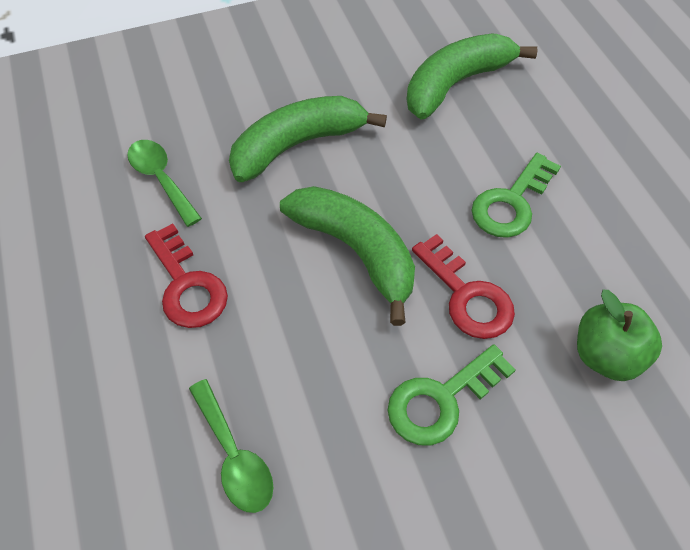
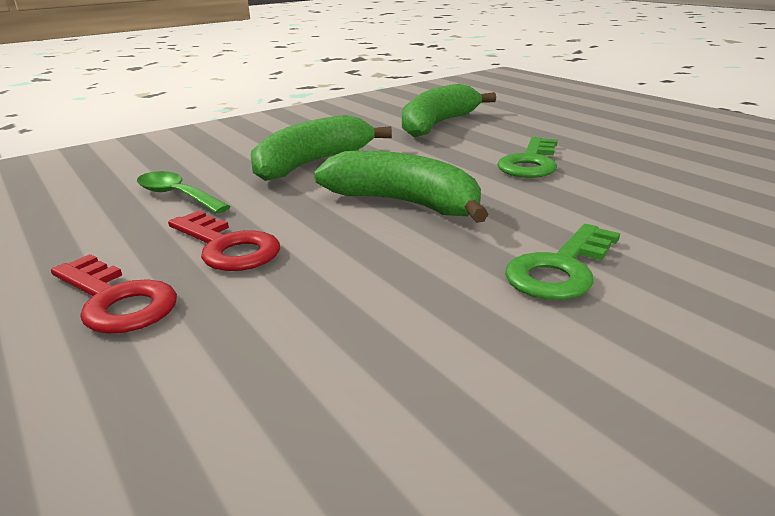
camera: 15 degrees left, 30 degrees down
(234, 455) = (340, 353): green spoon -> none
(466, 295) = (531, 209): red key -> red key (116, 300)
(606, 355) = (693, 218): green apple -> none

